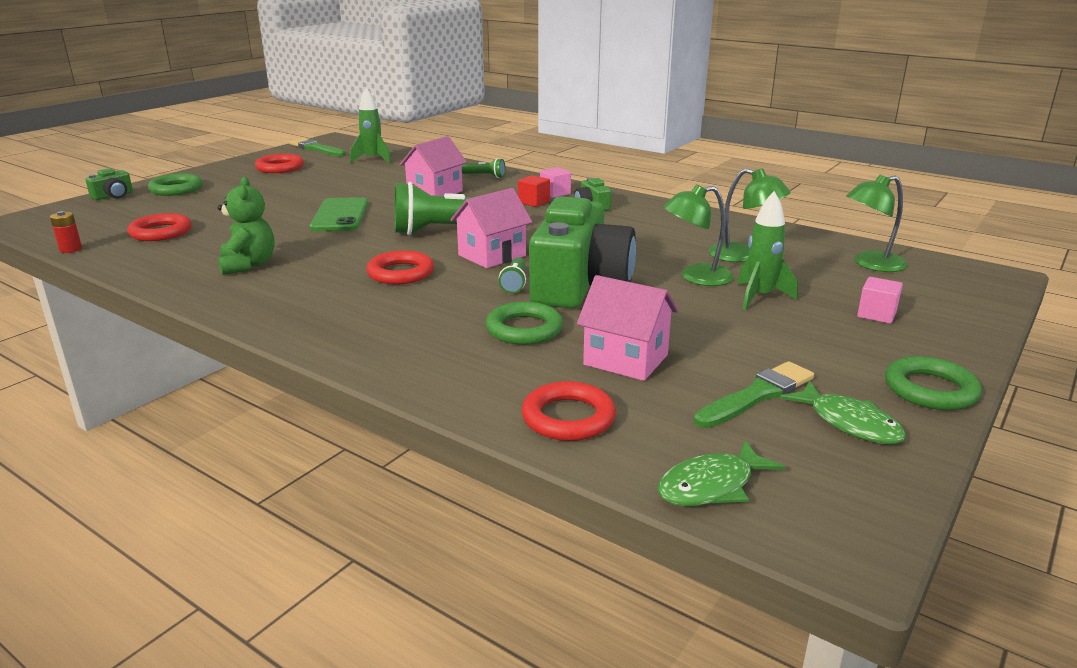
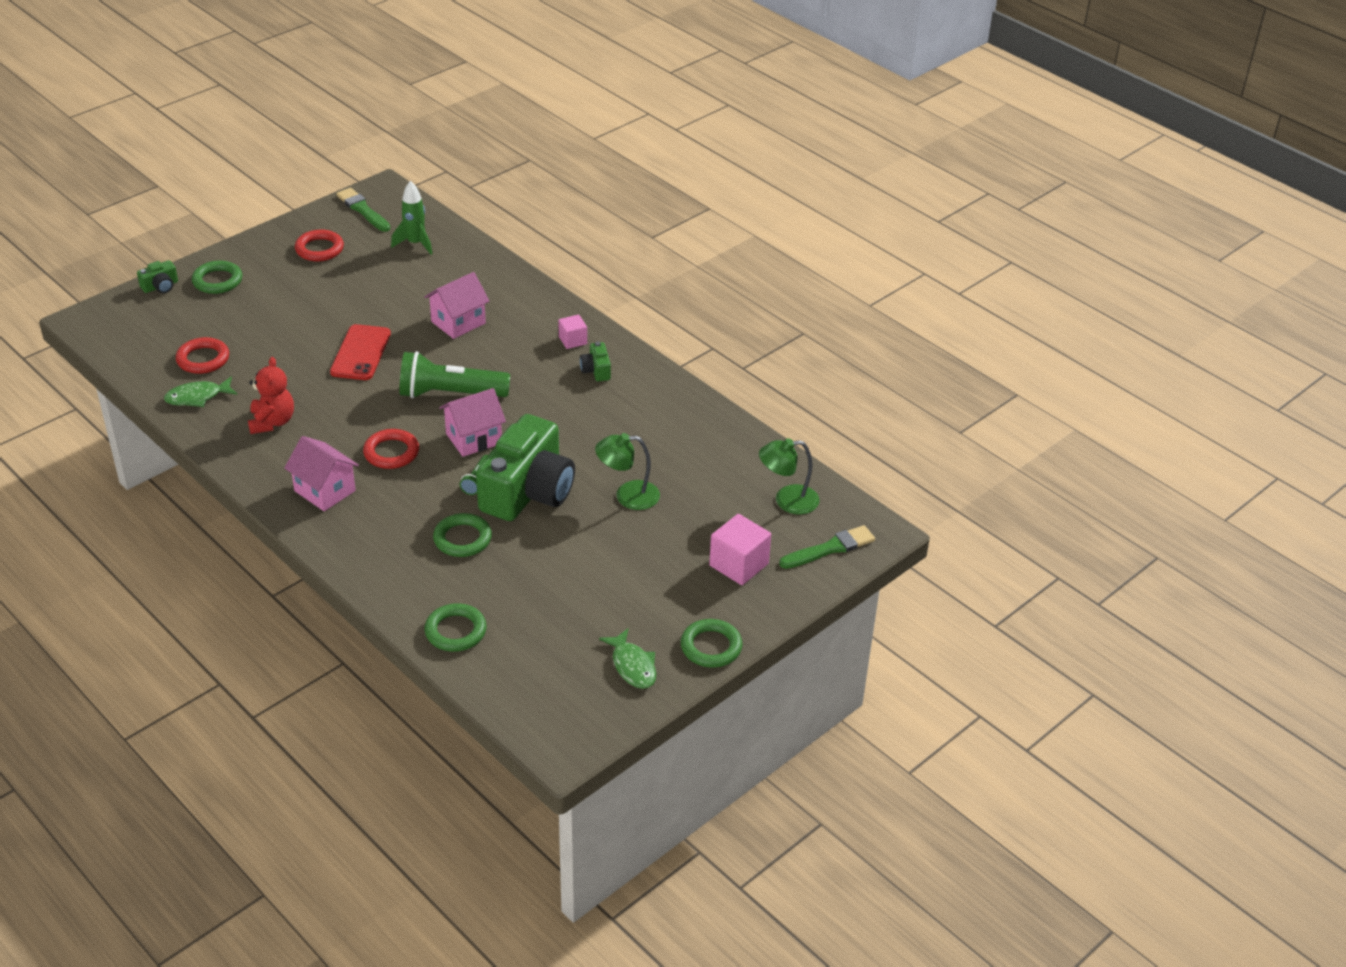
camera: 10 degrees right, 15 degrees up
(71, 249) = (130, 376): red battery -> none
(248, 265) = (272, 422): green teddy bear -> red teddy bear
(340, 215) = (361, 353): green phone -> red phone
(485, 176) = (517, 296): green flashlight -> none
(533, 202) = (545, 354): red cube -> none
(568, 417) = (455, 631): red ring -> green ring
(625, 360) = (520, 583): pink house -> pink house (325, 491)
(711, 486) = (514, 698): green fish -> green fish (197, 397)
(743, 256) = (686, 472): green lamp -> none
(757, 395) = (590, 632): green brush -> green brush (830, 548)
(759, 297) = (662, 529): green rocket -> none
(876, 314) = (739, 565): pink cube -> pink cube, size x1.68

